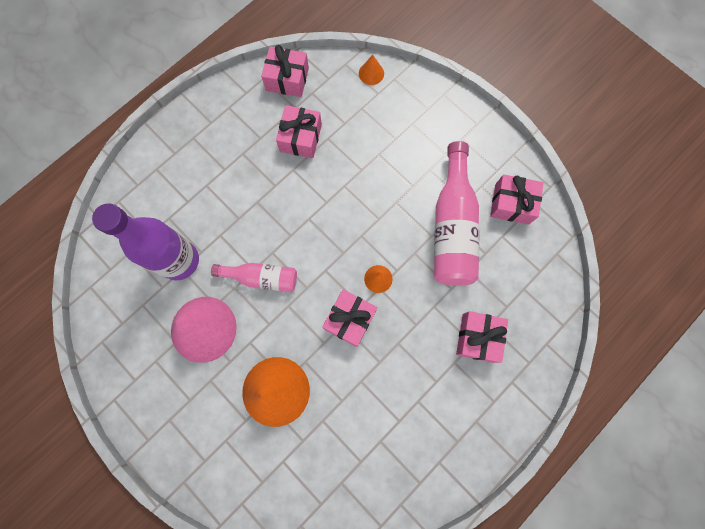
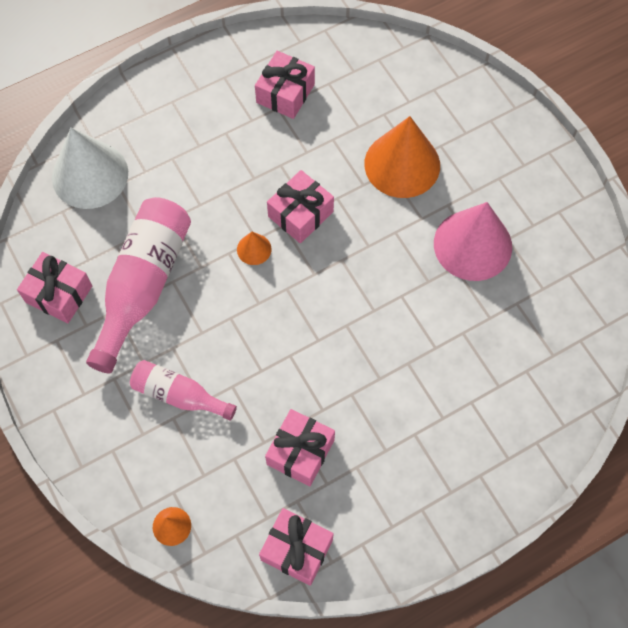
camera: 165 degrees left, 10 degrees down
(179, 260) = (491, 329): purple bottle -> none
(261, 278) = (393, 284): pink bottle -> pink bottle (179, 395)
(478, 338) = (164, 162): pink gift -> pink gift (285, 93)
(533, 309) = (90, 175): none -> white cone

